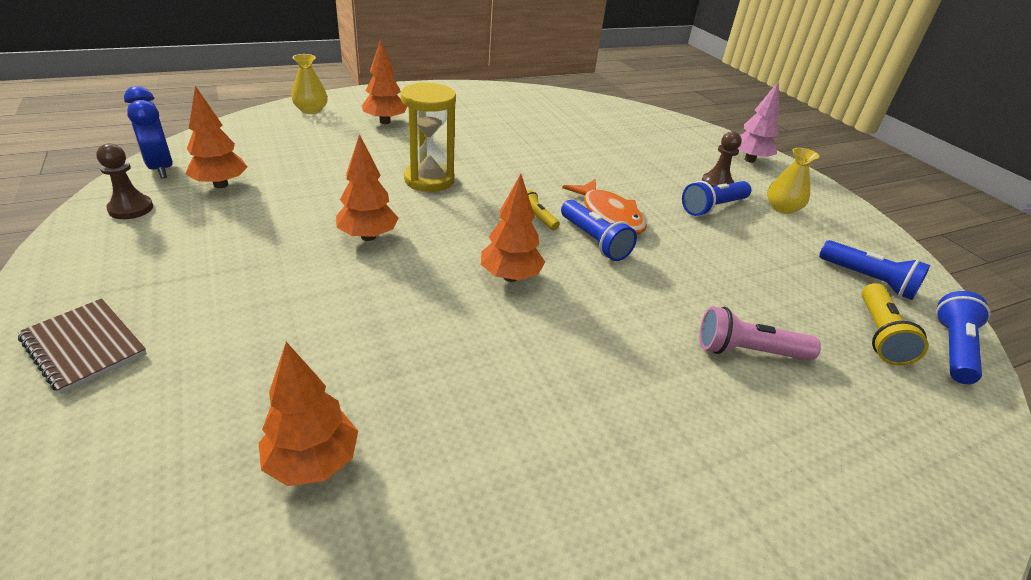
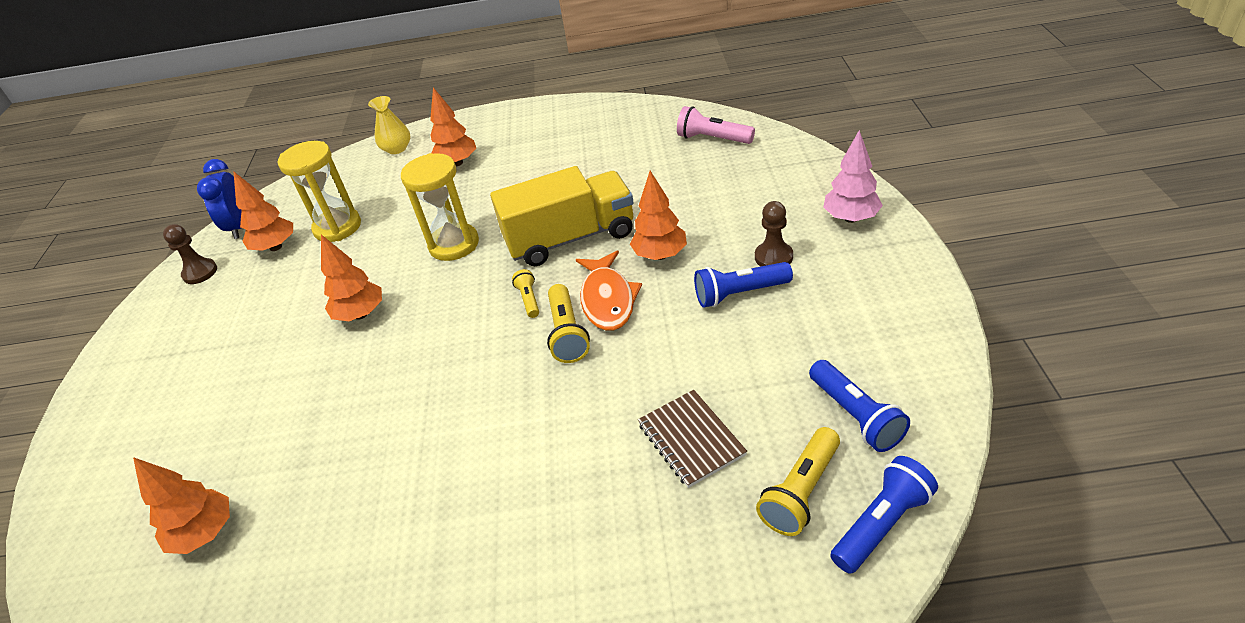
camera: 30 degrees right, 5 degrees up
(84, 347) = (116, 408): brown notebook -> brown notebook (691, 439)
(287, 168) = (337, 227): none -> yellow hourglass
(510, 277) = (456, 372): orange tree -> orange tree (660, 255)
(539, 174) = (570, 238): none -> yellow truck
(594, 241) = (567, 333): blue flashlight -> yellow flashlight
(748, 351) = (627, 490): pink flashlight -> pink flashlight (712, 139)
(782, 208) = (831, 299): yellow vase -> none

